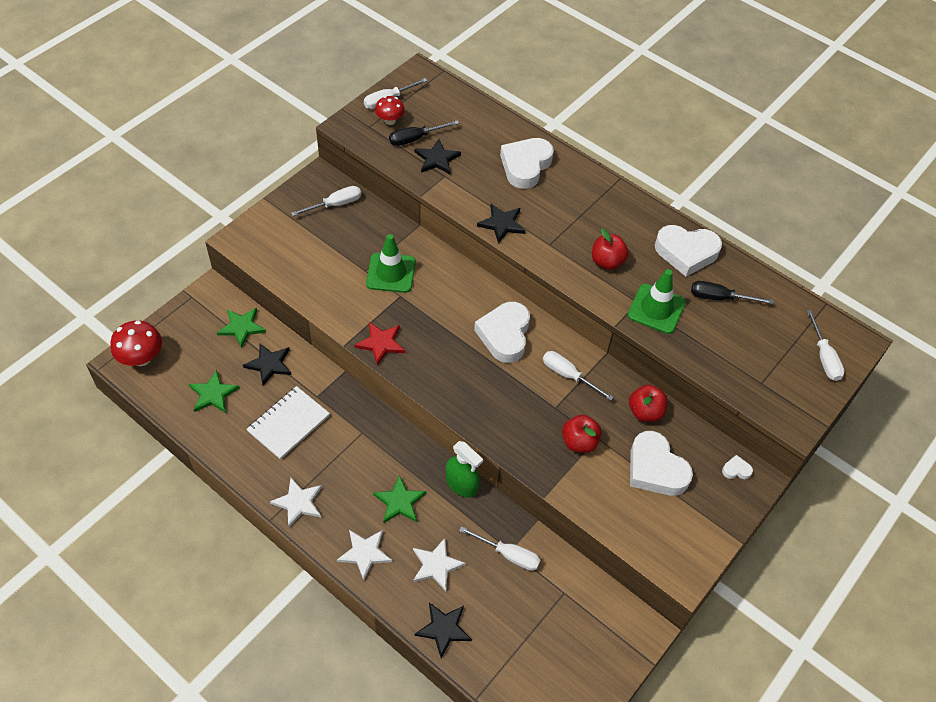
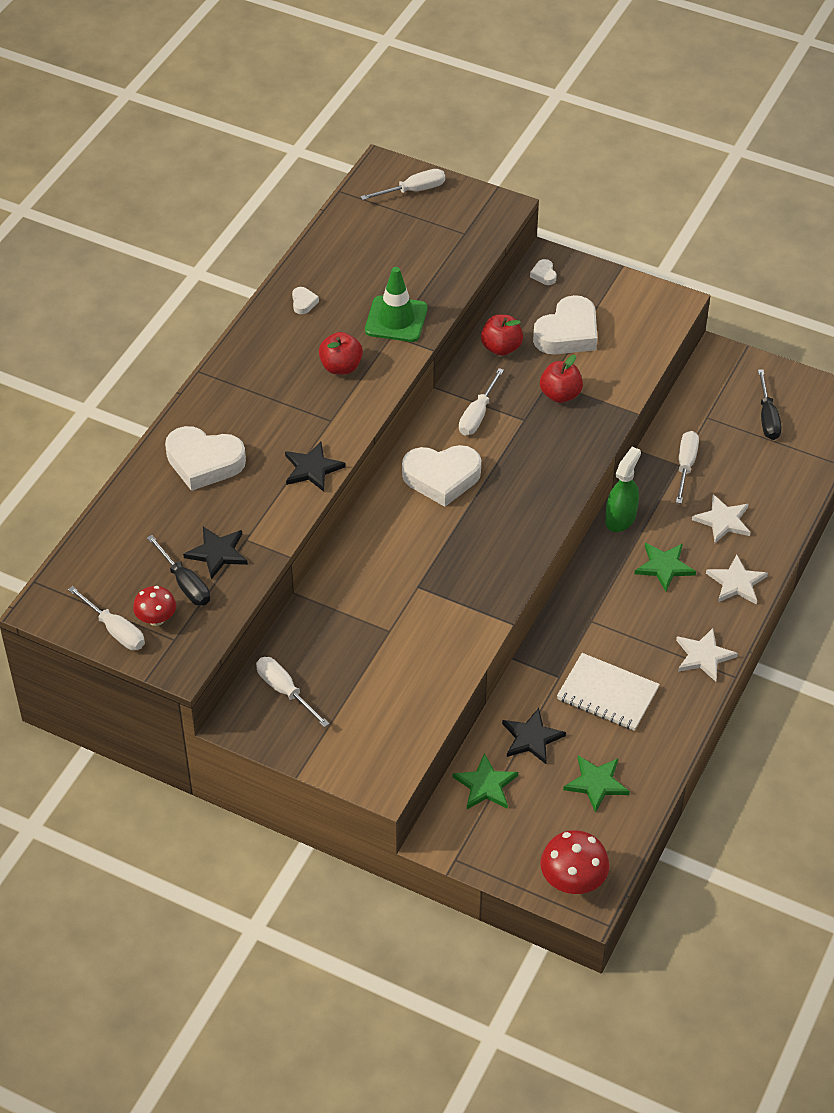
camera: 100 degrees left, 5 degrees down
(381, 343) = (496, 589): red star -> none
(391, 273) = (384, 604): green traffic cone -> none
(443, 629) = (787, 501): black star -> none
(686, 252) = (303, 303): white heart -> white heart, size x0.42
(719, 298) = (361, 271): black screwdriver -> black screwdriver (767, 417)

